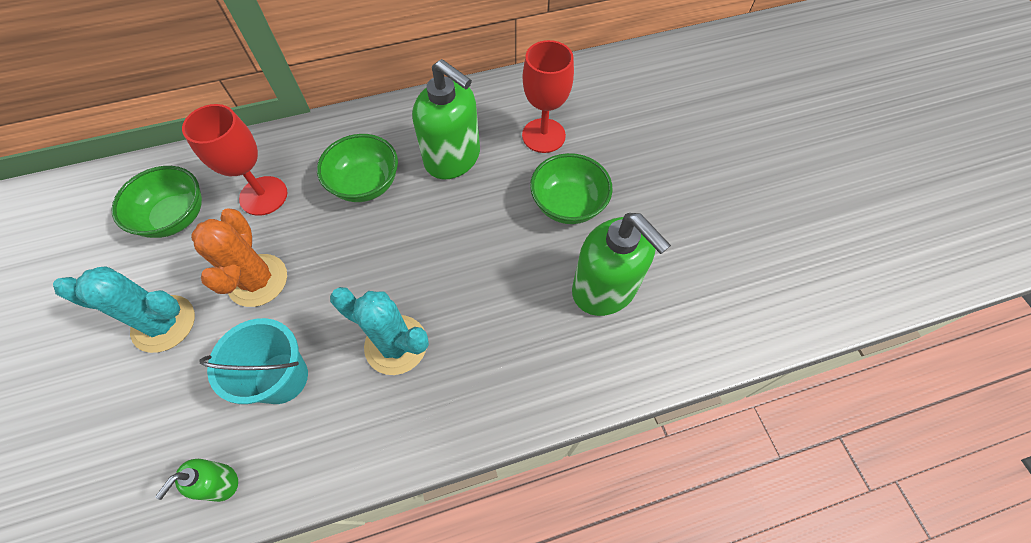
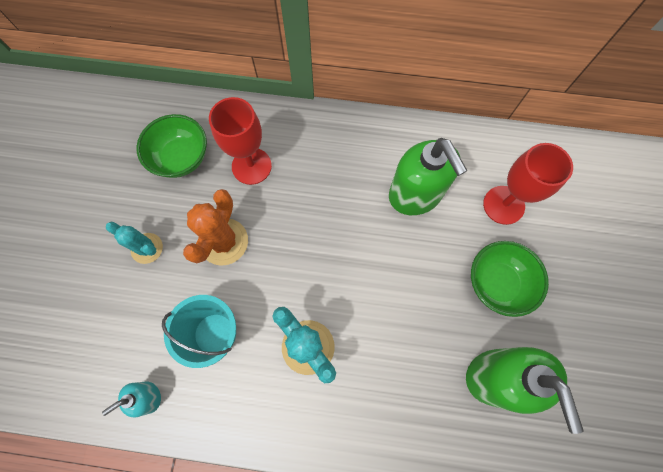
camera: 25 degrees right, 10 degrees up
(164, 323) = (147, 248): turquoise cactus -> turquoise cactus, size x0.65
(220, 483) = (148, 397): green soap dispenser -> turquoise soap dispenser
(366, 184) = (334, 189): green bowl -> none

